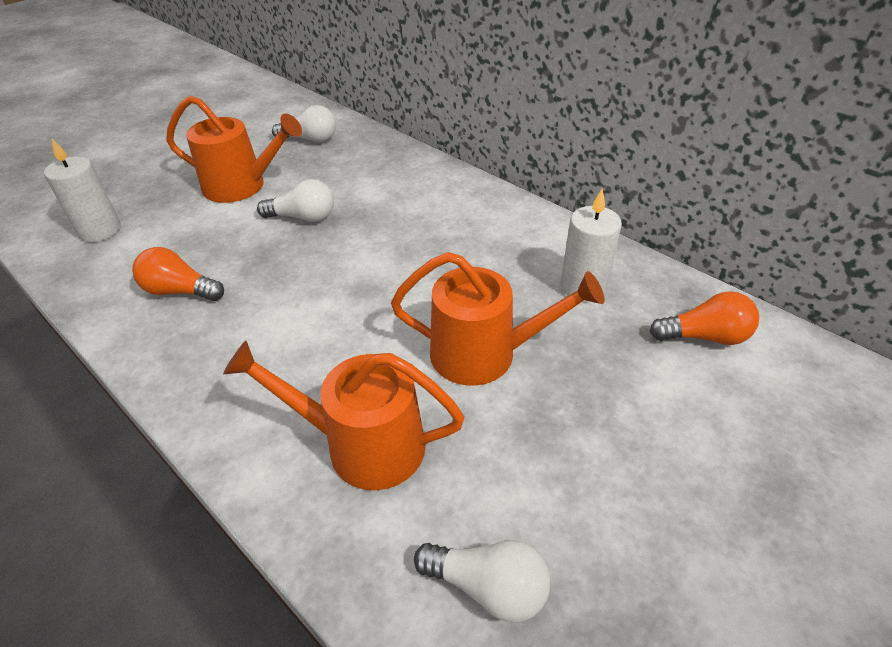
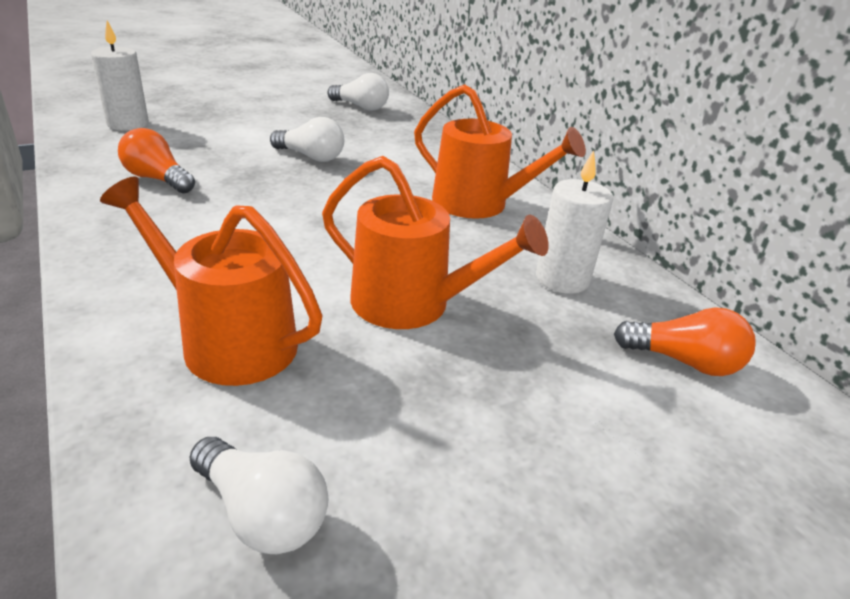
camera: 15 degrees right, 10 degrees down
(241, 186) = (273, 123): orange watering can -> orange watering can (479, 204)

